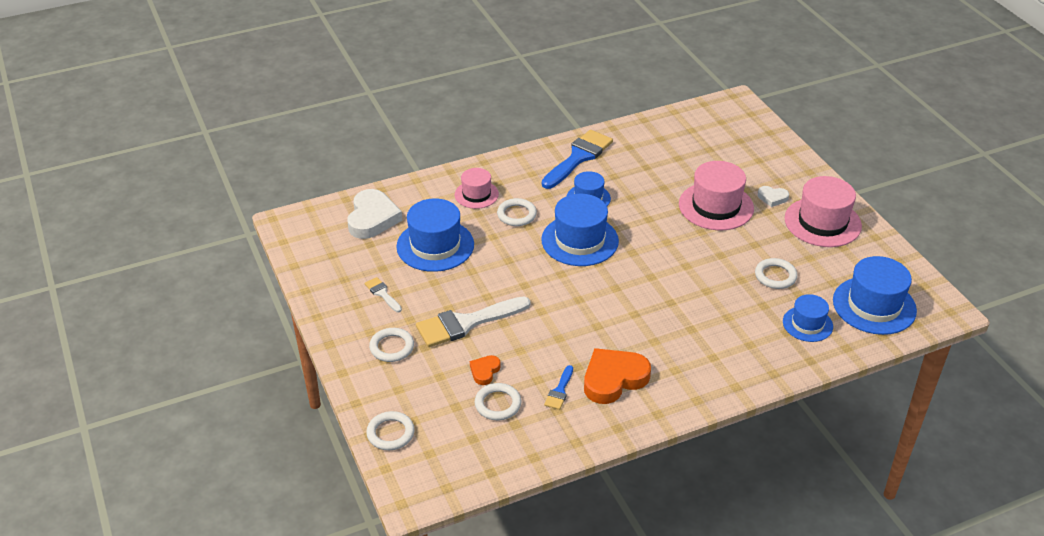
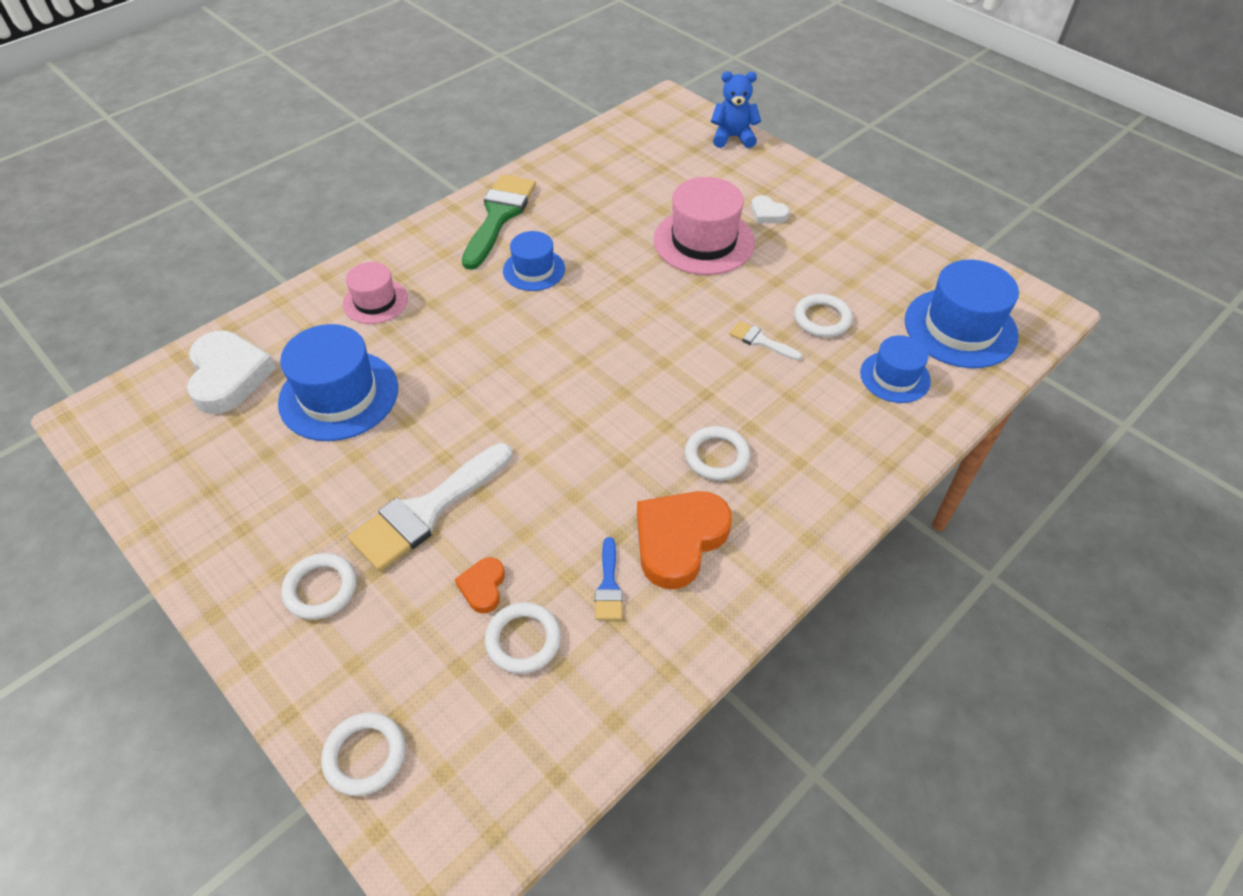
camera: 20 degrees left, 10 degrees up
(382, 294) = (279, 498): white brush -> white brush (760, 341)
(516, 215) = (443, 318): white ring -> white ring (716, 456)
(578, 158) = (499, 216): blue brush -> green brush
(580, 240) = (546, 334): blue hat -> none
(772, 198) = (767, 213): white heart -> white heart turned 45 degrees clockwise
(774, 138) = (733, 137): none -> blue teddy bear
(822, 222) = (842, 231): pink hat -> none

